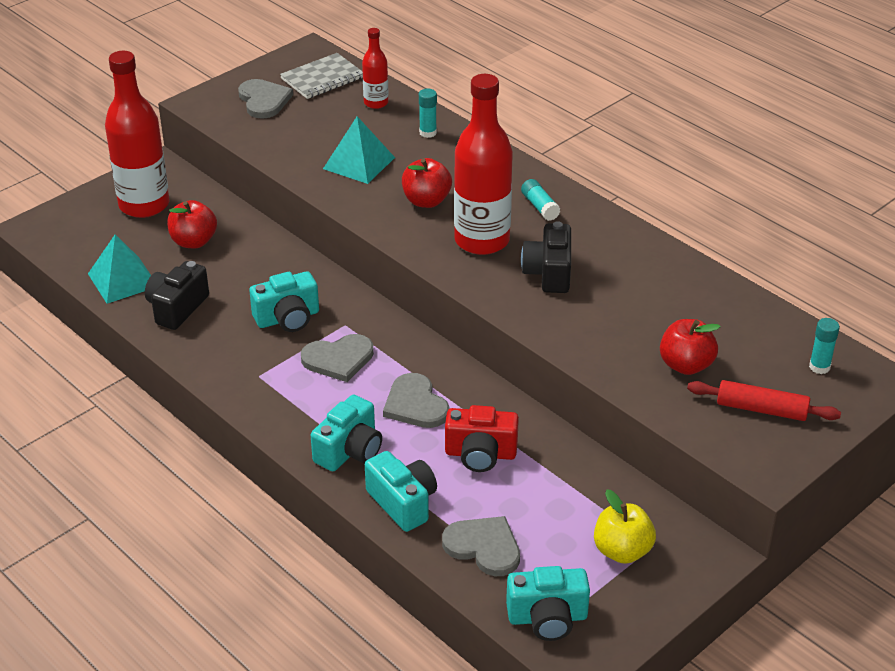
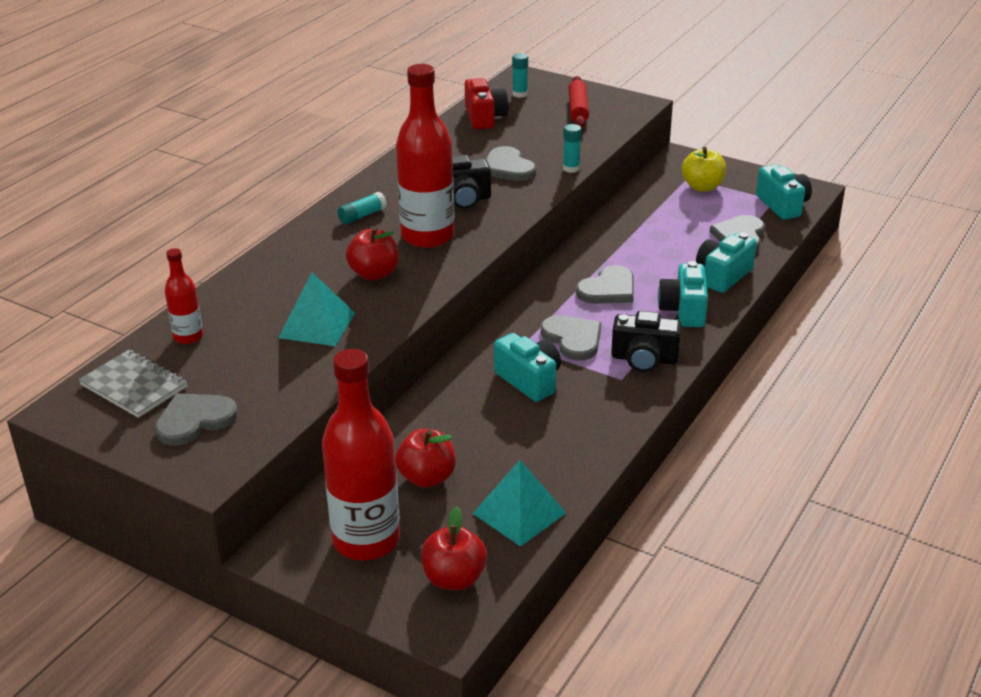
camera: 105 degrees left, 5 degrees down
(177, 308) = (549, 457): black camera -> black camera (644, 359)
(349, 450) = (683, 310): turquoise camera -> turquoise camera turned 105 degrees counterclockwise
(428, 132) = (245, 293): turquoise glue stick -> turquoise glue stick (571, 168)
(480, 454) = (646, 251): red camera -> red camera (484, 117)
(613, 319) = (507, 167): none -> grey heart
(686, 365) = (547, 136): red apple -> red apple (454, 578)

